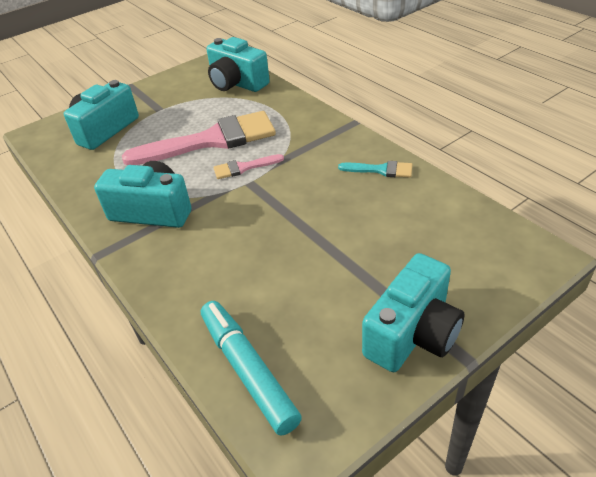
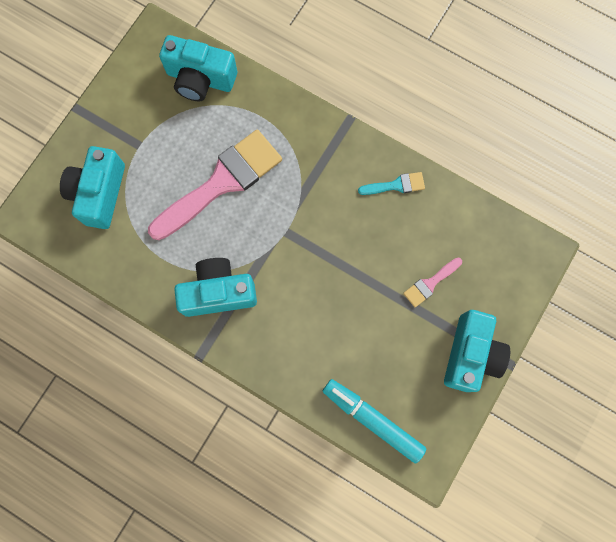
camera: 25 degrees left, 35 degrees up
(244, 167) = (272, 214): pink brush -> pink brush (430, 283)

